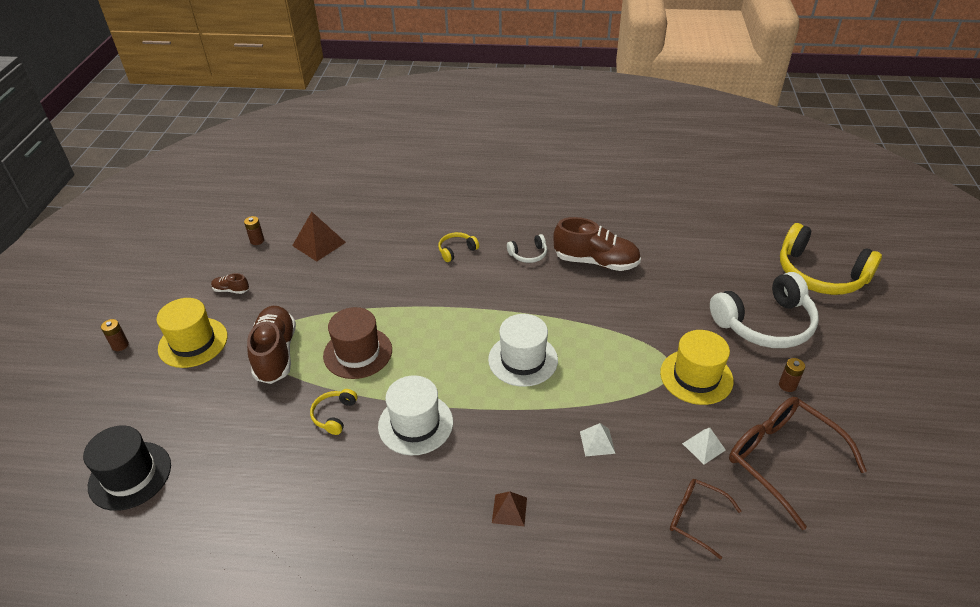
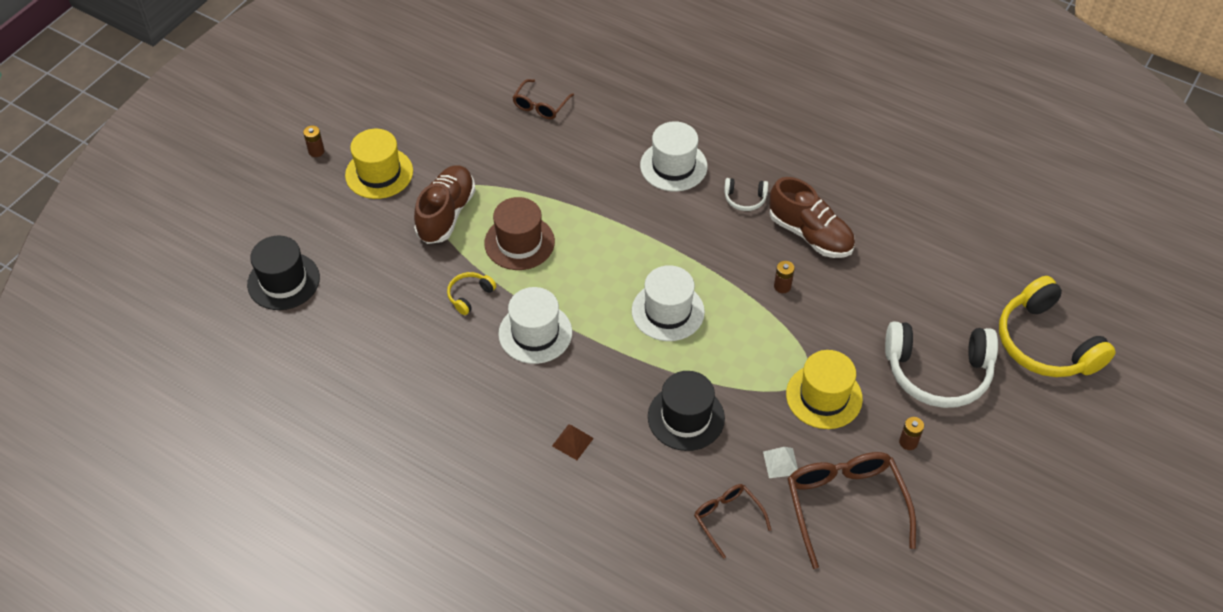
camera: 25 degrees right, 10 degrees up
(231, 290) = (434, 129): brown shoe -> none
(257, 240) = (482, 79): brown battery -> brown battery (782, 286)
(319, 244) = (540, 106): brown pyramid -> brown glasses
(456, 250) = (673, 166): yellow headphones -> white hat
(597, 442) = (686, 417): white pyramid -> black hat

